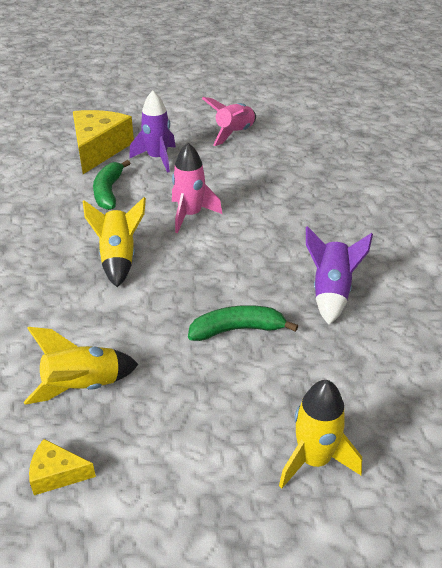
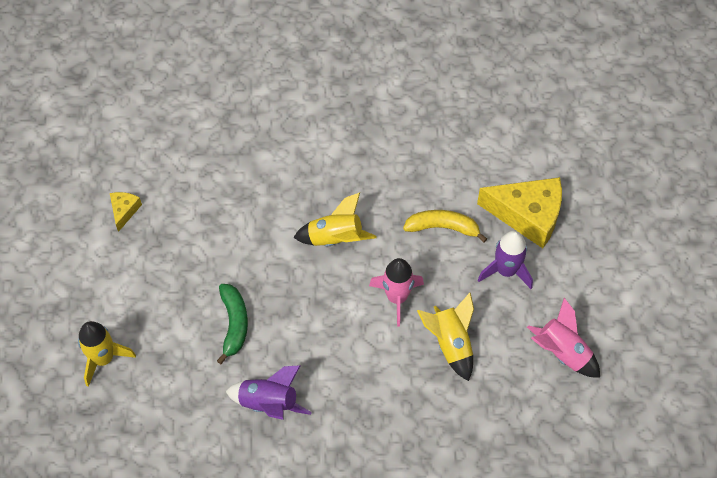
camera: 95 degrees right, 20 degrees up
(83, 387) = (193, 221): yellow rocket -> yellow rocket (450, 344)
(108, 192) = (443, 227): green banana -> yellow banana

